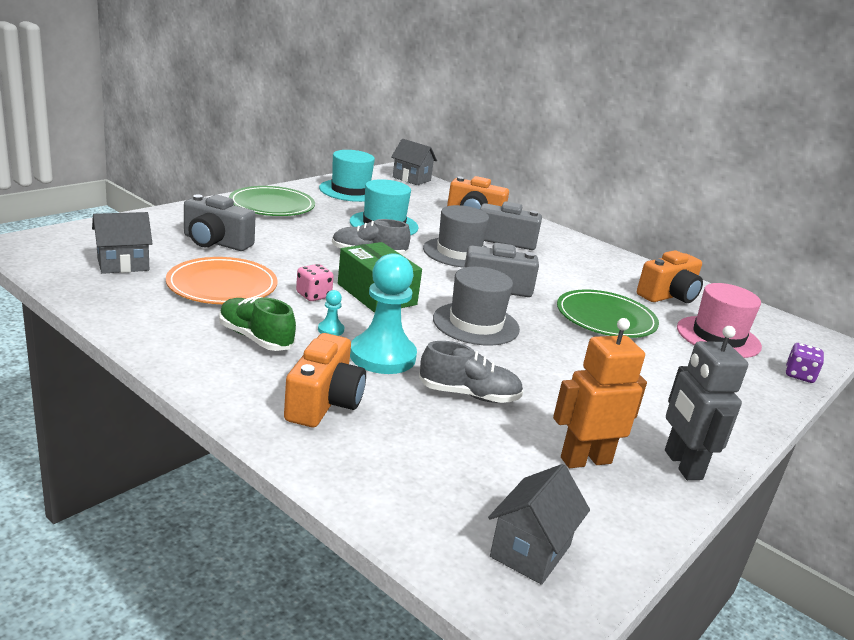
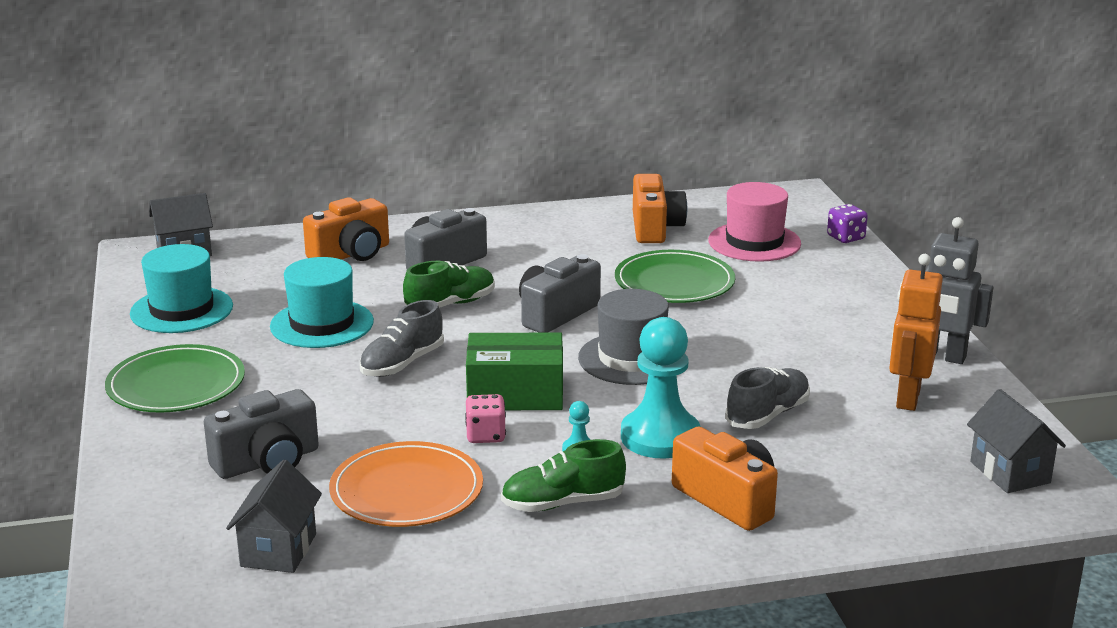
camera: 50 degrees left, 0 degrees up
(459, 253) = (450, 304): grey hat -> green shoe

